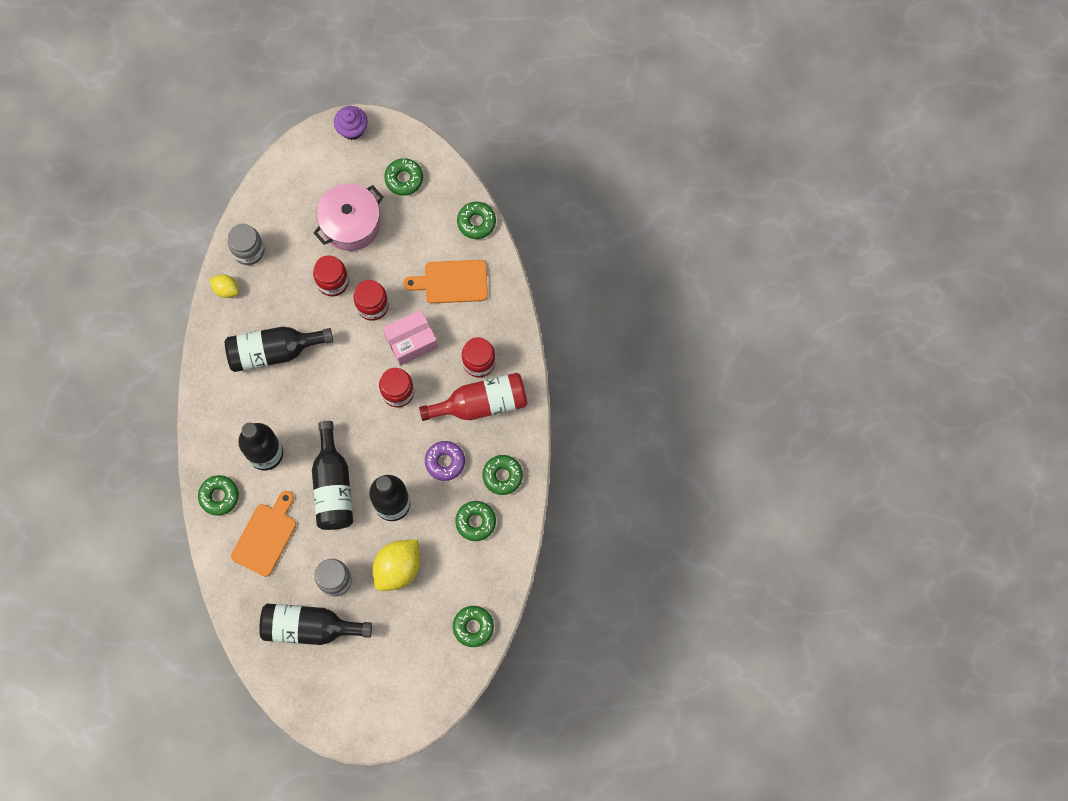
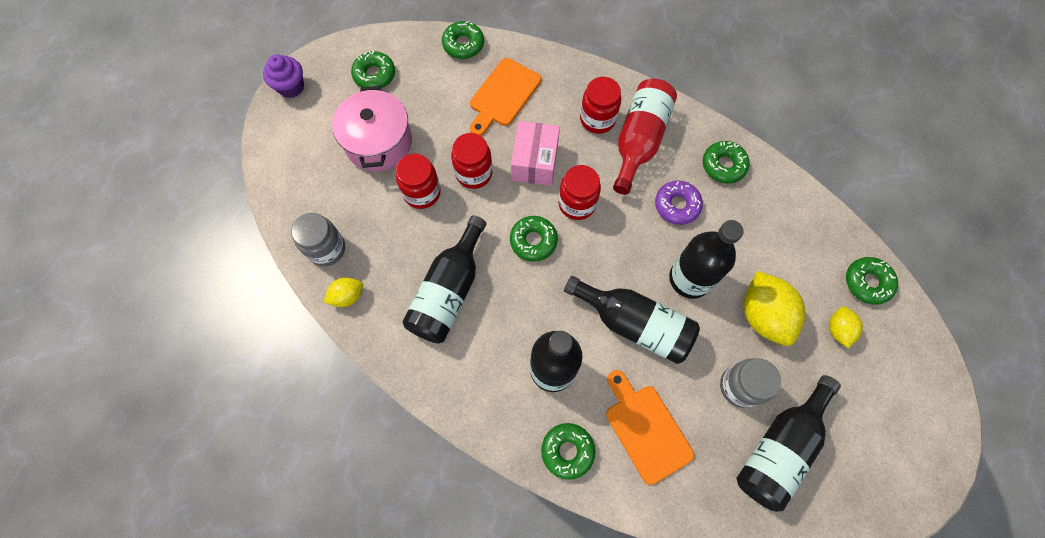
camera: 55 degrees left, 5 degrees down
(421, 624) = (838, 329): none -> yellow lemon
(475, 522) = (756, 215): green donut -> green donut (533, 241)

